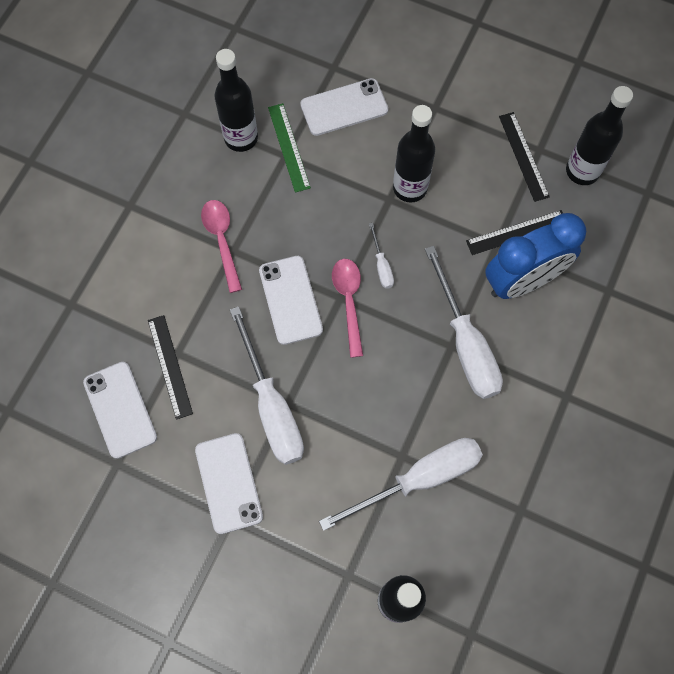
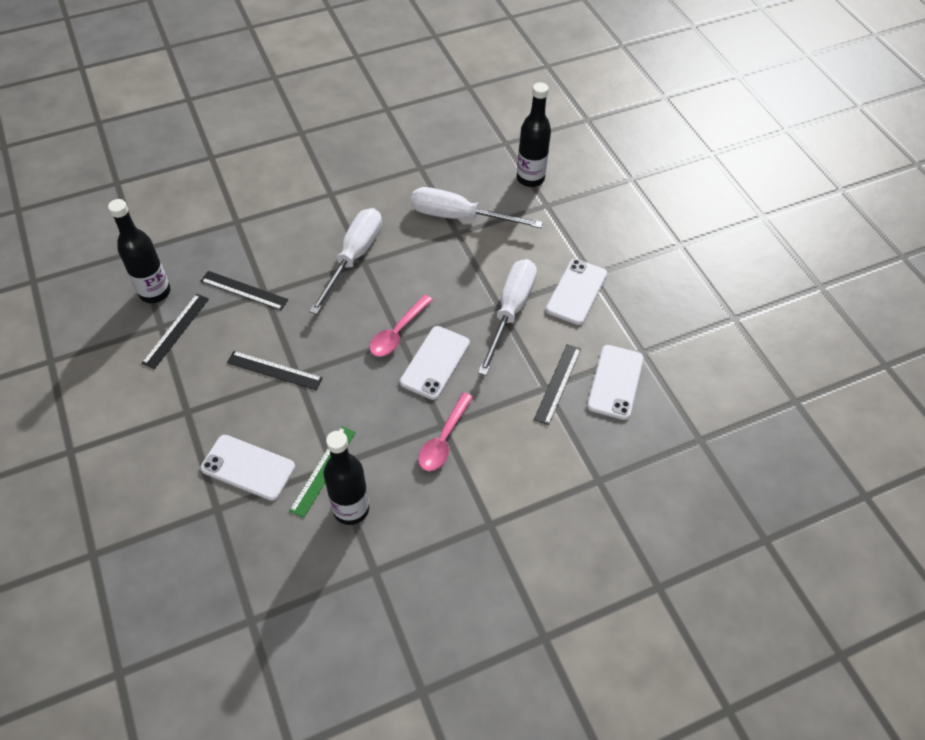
camera: 140 degrees left, 15 degrees down
(381, 265) = (352, 337): white screwdriver -> none
(410, 188) = (274, 370): black bottle -> black ruler
(522, 281) = (277, 263): blue clock -> none

